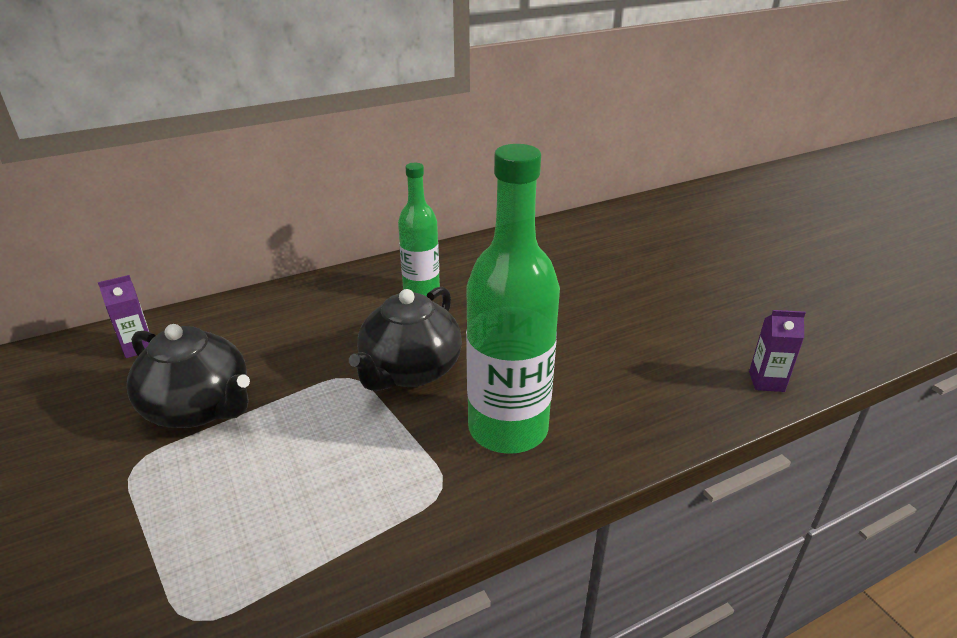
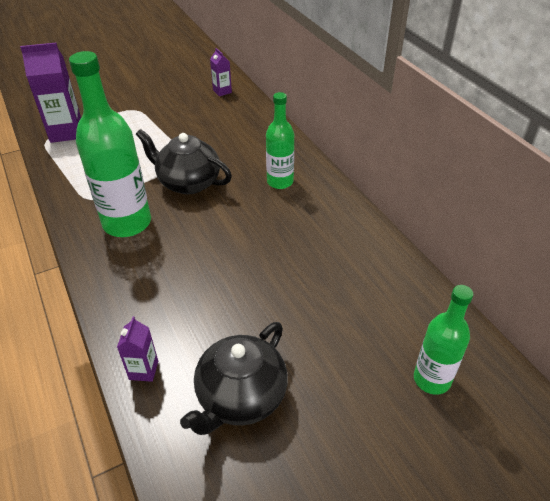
camera: 90 degrees right, 10 degrees up
(176, 579) = (66, 132): none -> purple carton
(200, 408) = (169, 118): black teapot -> black teapot (240, 397)
(695, 223) = (432, 379): none -> green bottle

